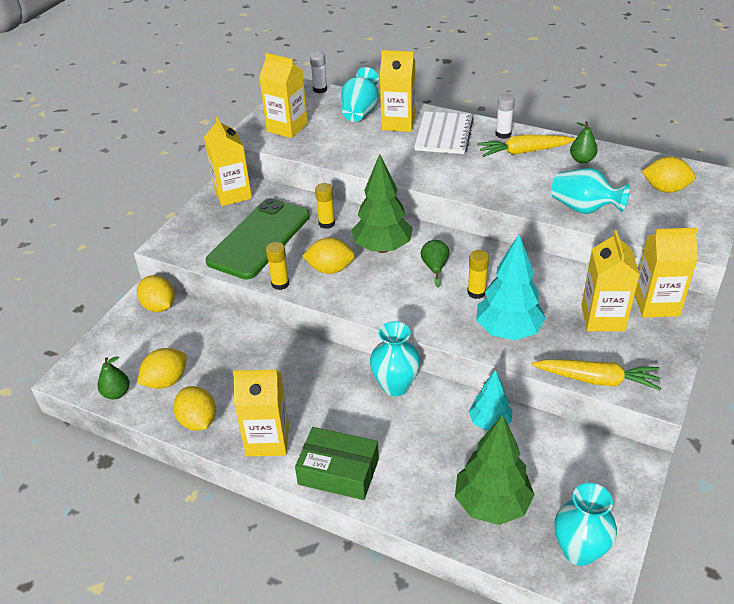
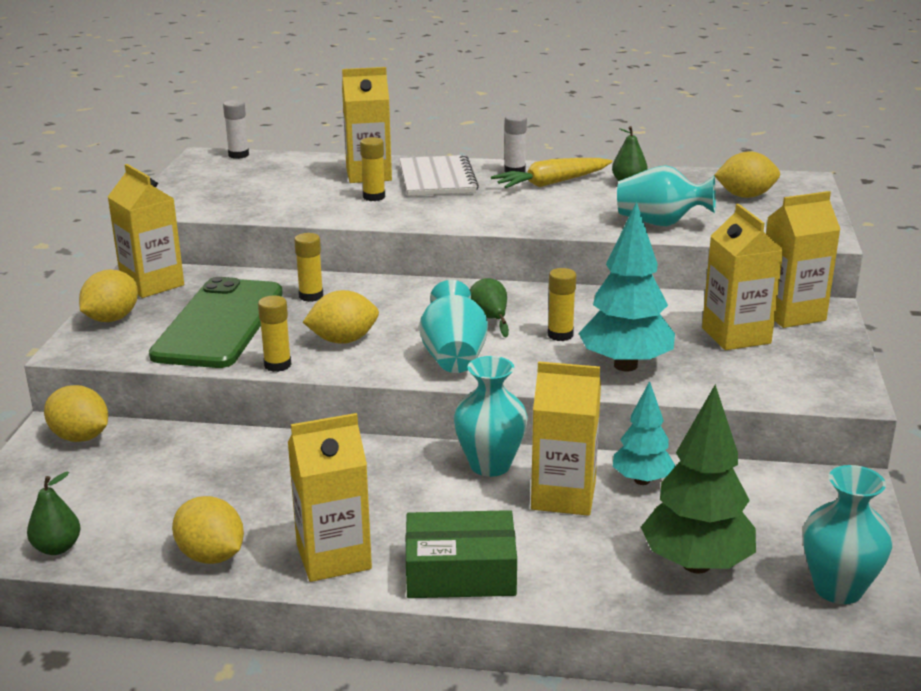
camera: 20 degrees left, 15 degrees down
(166, 381) = (134, 519): yellow lemon -> yellow lemon (112, 319)
(287, 127) = (212, 194): yellow carton -> yellow carton (563, 496)
(360, 112) = (309, 170): turquoise vase -> turquoise vase (454, 357)
(382, 248) = (405, 310): green tree -> none
(391, 147) = (374, 197): none -> yellow glue stick
(597, 379) = (767, 393): yellow carrot -> none

